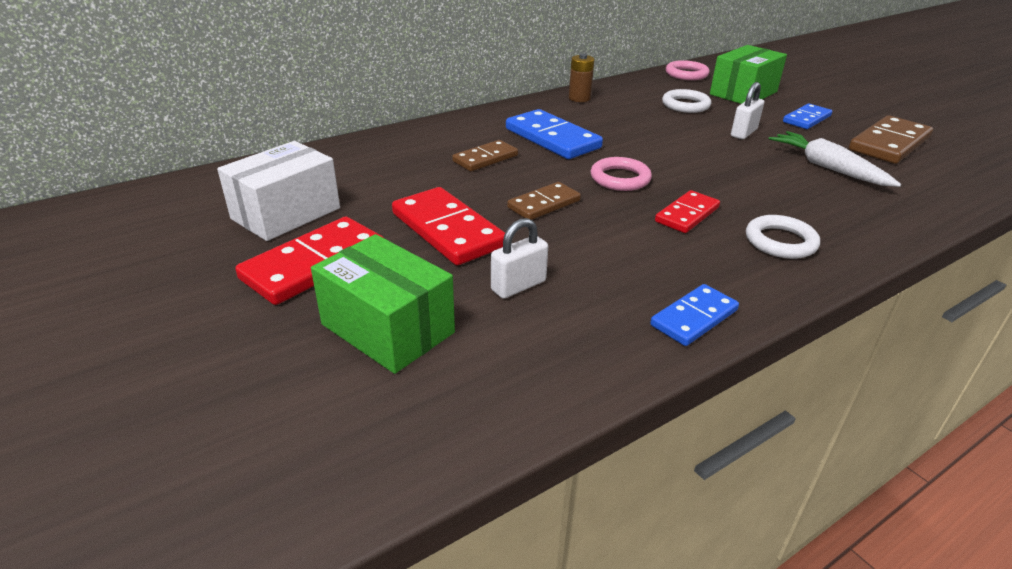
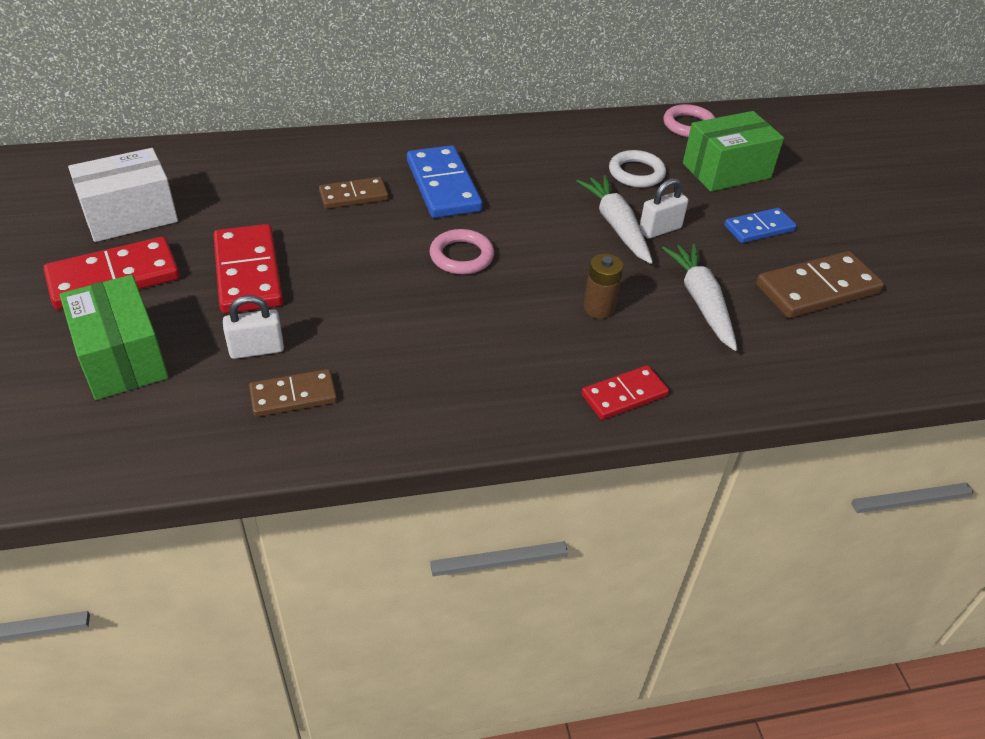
camera: 20 degrees right, 10 degrees up
(544, 204) = (358, 267): brown domino -> brown domino (293, 396)
(579, 98) = (525, 135): brown battery -> brown battery (599, 308)
(687, 214) = (483, 318): red domino -> red domino (624, 395)
(694, 318) = (373, 429): blue domino -> none
(711, 136) = (616, 225): none -> white carrot
(780, 242) = (542, 376): white ring -> none

